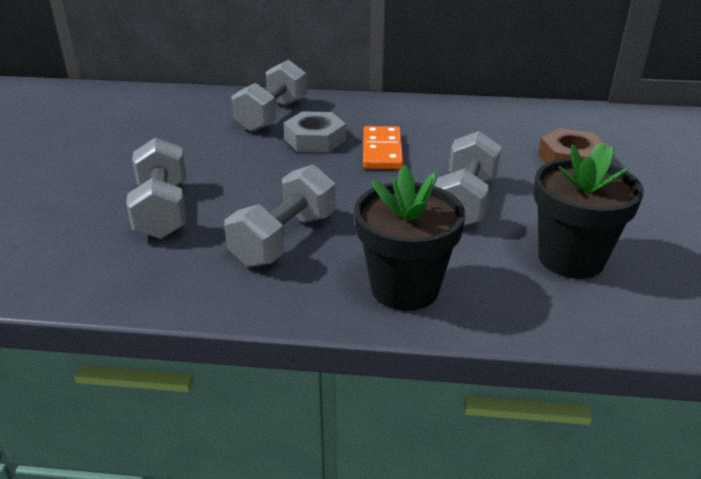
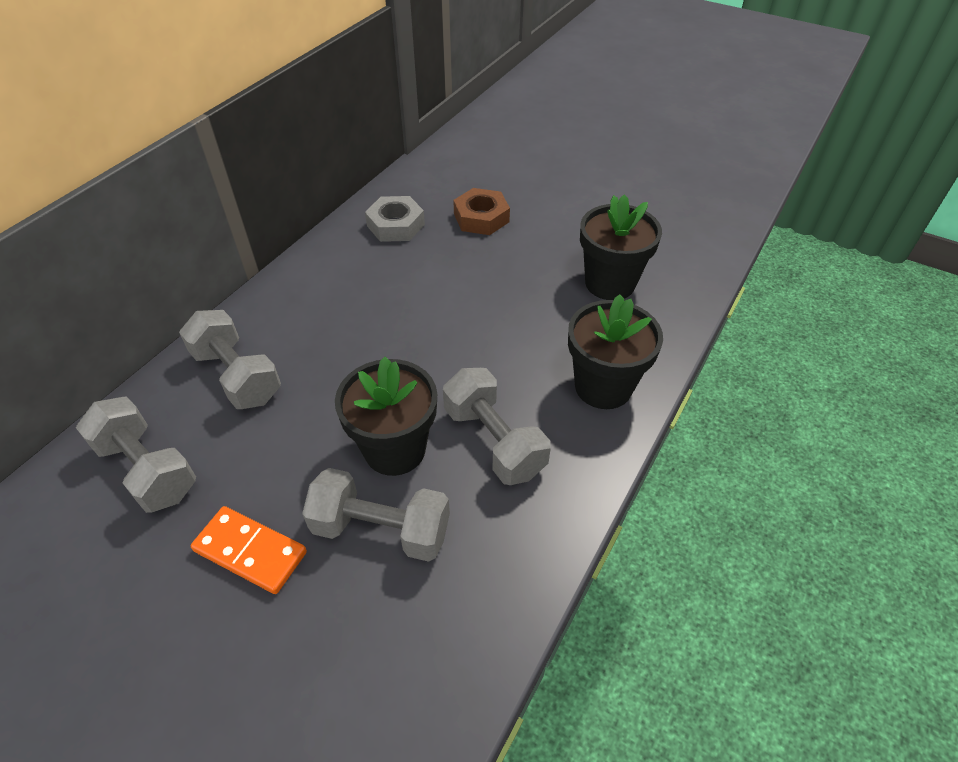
camera: 65 degrees left, 15 degrees up
(244, 194) = (395, 449): none -> black flower pot
(315, 139) = (322, 359): grey nut -> grey nut (395, 225)
(382, 151) = (384, 319): orange domino -> orange domino (250, 552)
(465, 202) = (505, 303): grey dumbbell -> grey dumbbell (148, 469)

